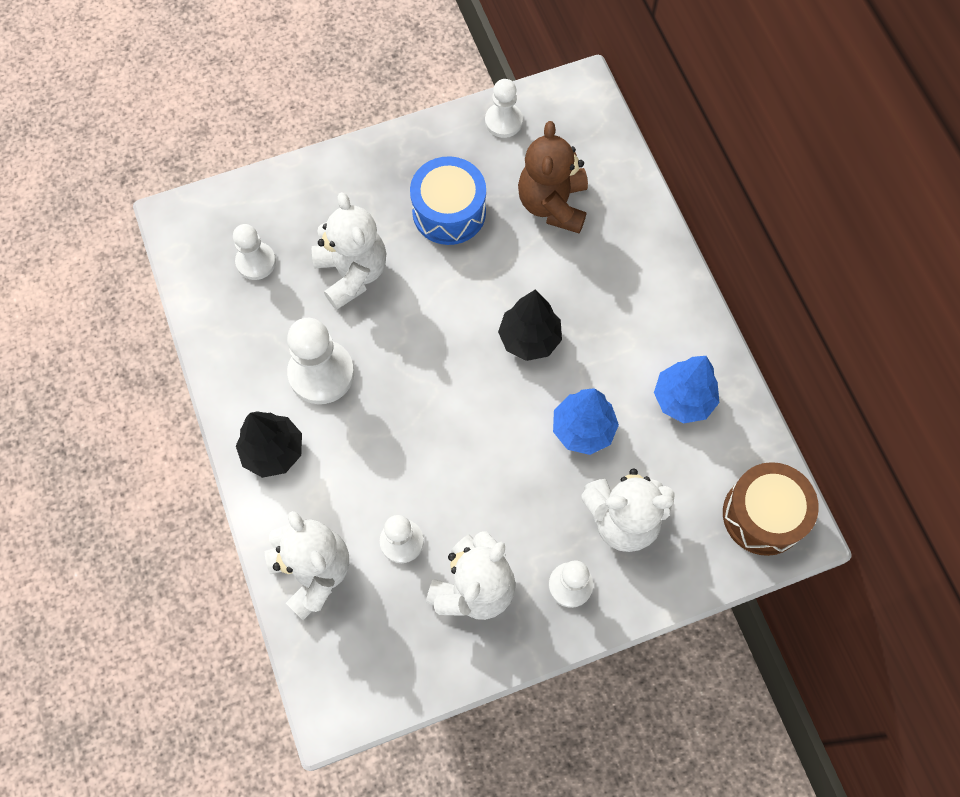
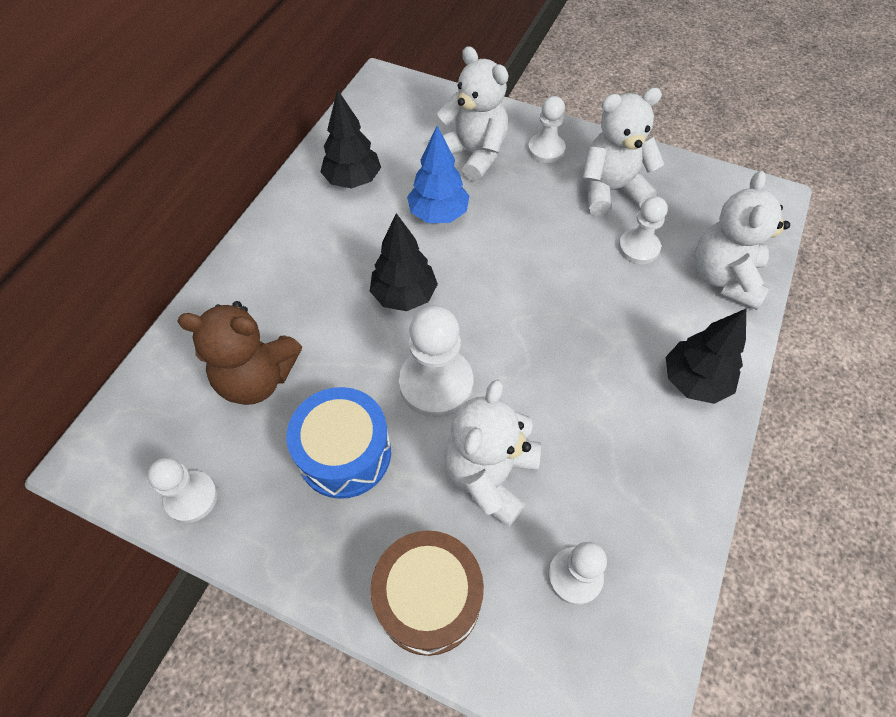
camera: 135 degrees left, 10 degrees down
(321, 373) = (599, 409): white pawn -> white pawn (436, 384)
(553, 204) = (257, 378): brown teddy bear -> brown teddy bear turned 45 degrees clockwise
(683, 399) = (353, 180): blue tree -> black tree
(763, 515) = (390, 100): brown drum -> brown drum (428, 598)

